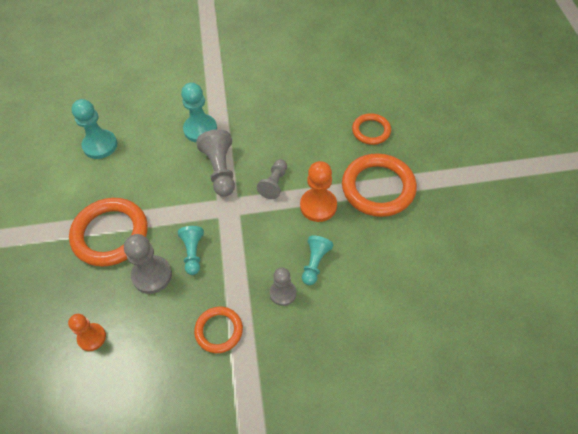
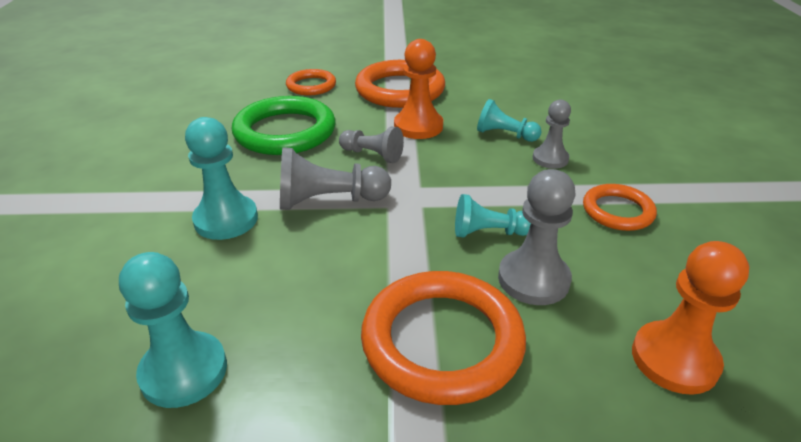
camera: 85 degrees left, 20 degrees down
(92, 337) = (674, 359): orange pawn -> orange pawn, size x1.52
(297, 132) = (285, 132): none -> green ring

